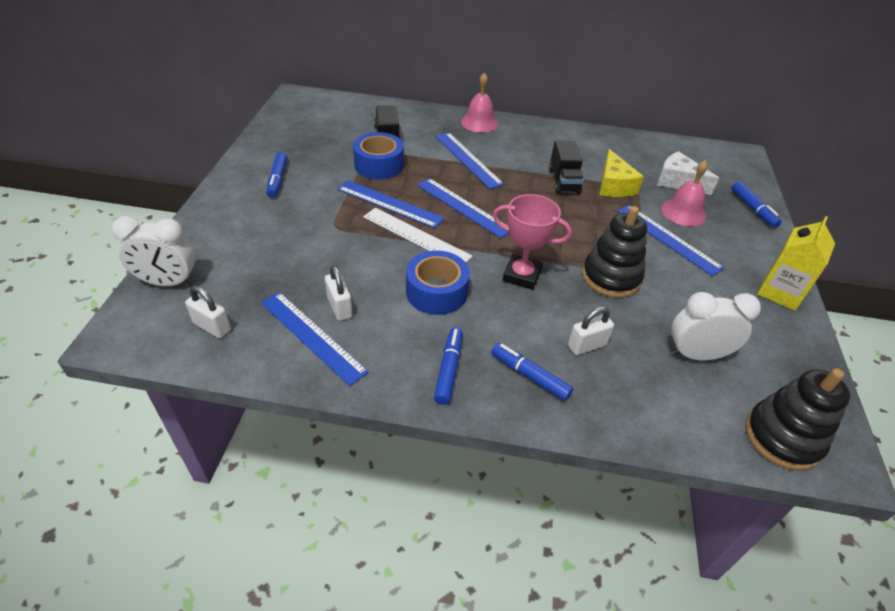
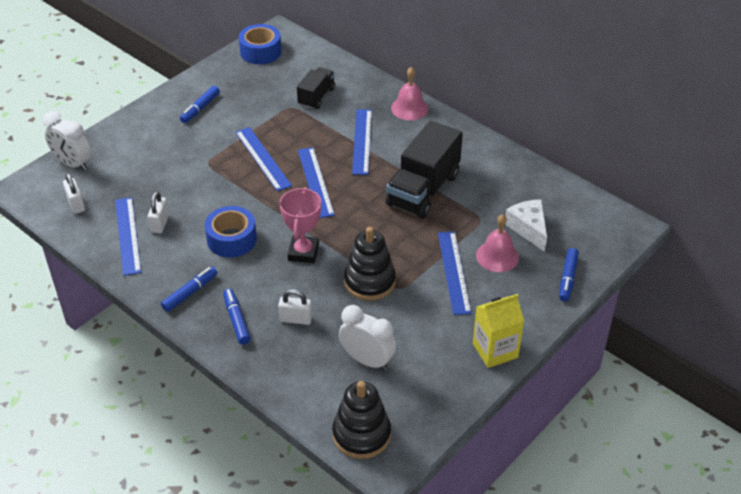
camera: 35 degrees right, 0 degrees up
(379, 165) = (285, 121): blue tape -> blue tape (260, 51)
(416, 236) = (257, 192): white ruler -> none
(521, 275) = (303, 252): pink trophy -> pink trophy turned 45 degrees clockwise
(564, 181) = (423, 190): black truck -> black truck, size x1.78
(614, 185) = (463, 210): yellow cheese -> none

